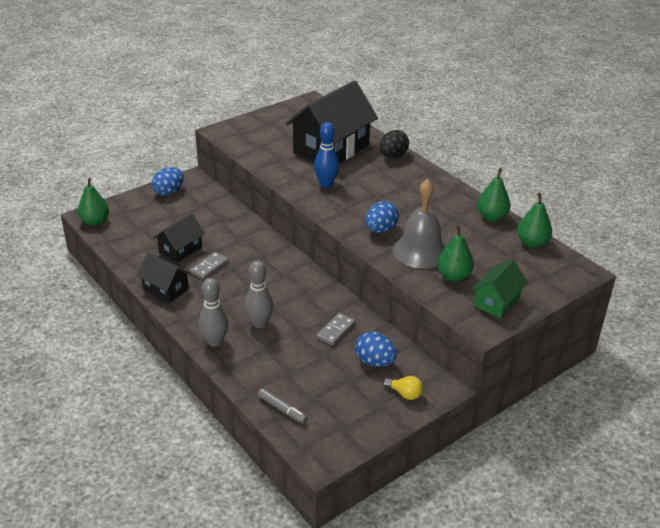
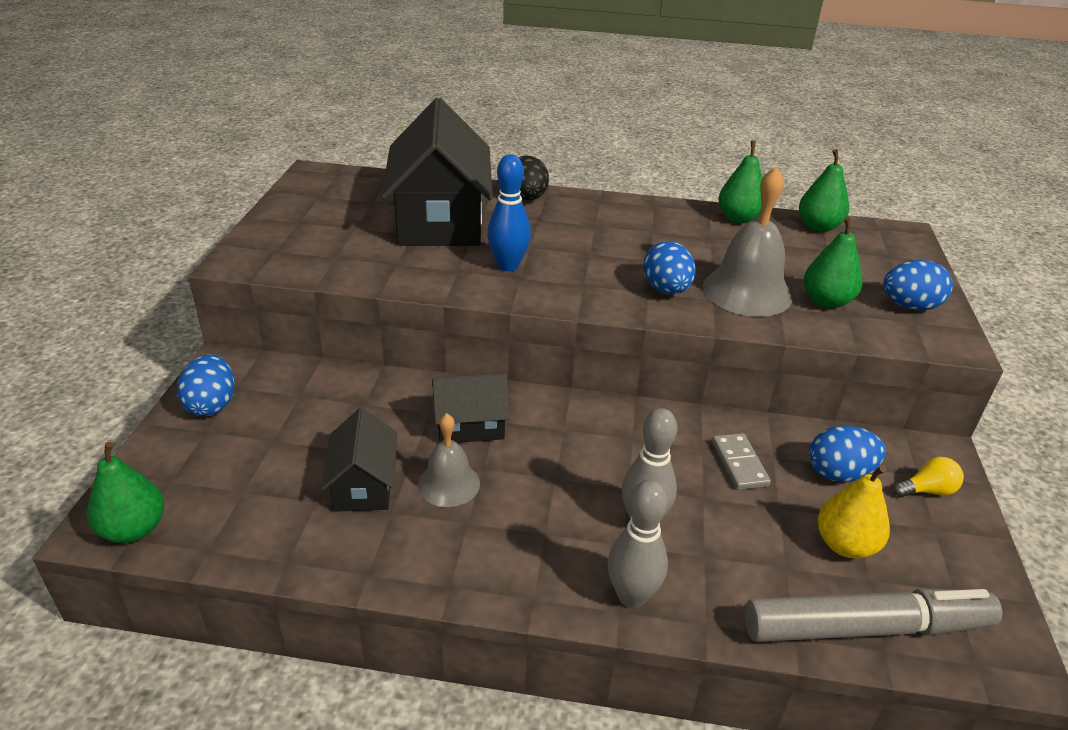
camera: 45 degrees left, 0 degrees up
(166, 289) = (433, 565): black house -> black house (470, 425)
(209, 267) = (448, 484): grey domino -> grey bell
(282, 409) = (866, 628): grey marker -> grey marker, size x2.25
(326, 383) = (845, 545): none -> yellow pear
(496, 302) = (909, 306): green house -> blue egg

